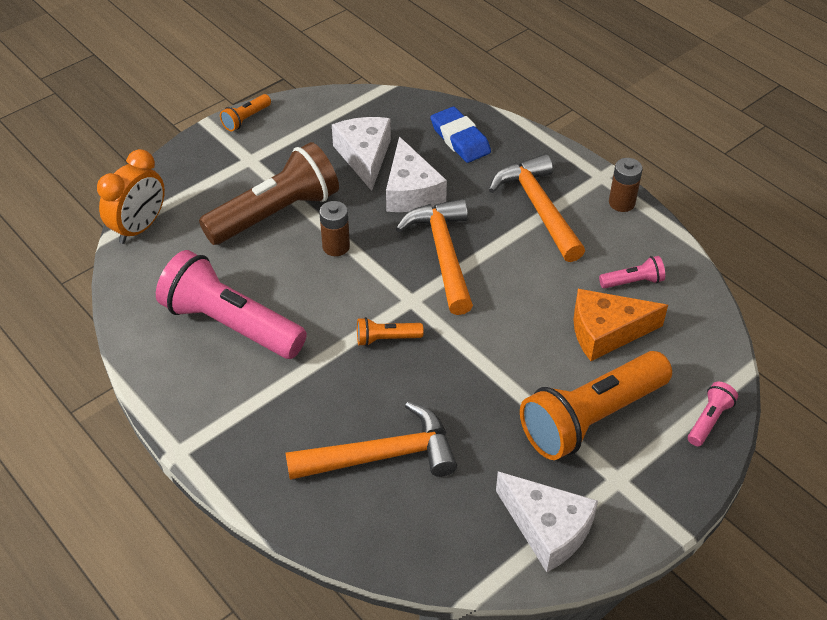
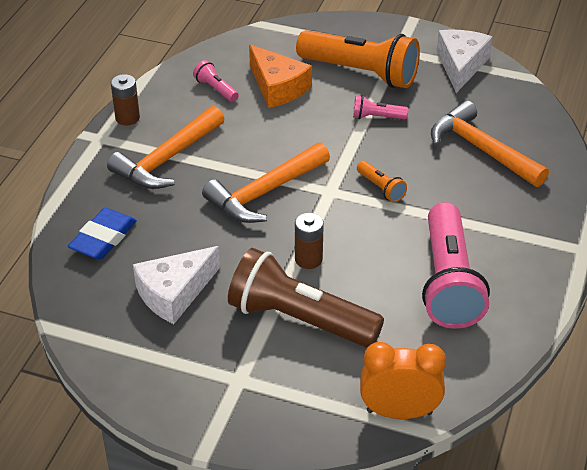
camera: 120 degrees left, 5 degrees down
(246, 119) = (177, 417): orange flashlight -> none
(411, 191) = (201, 242): white cheese -> none
(709, 420) = (317, 29): pink flashlight -> pink flashlight (377, 117)

